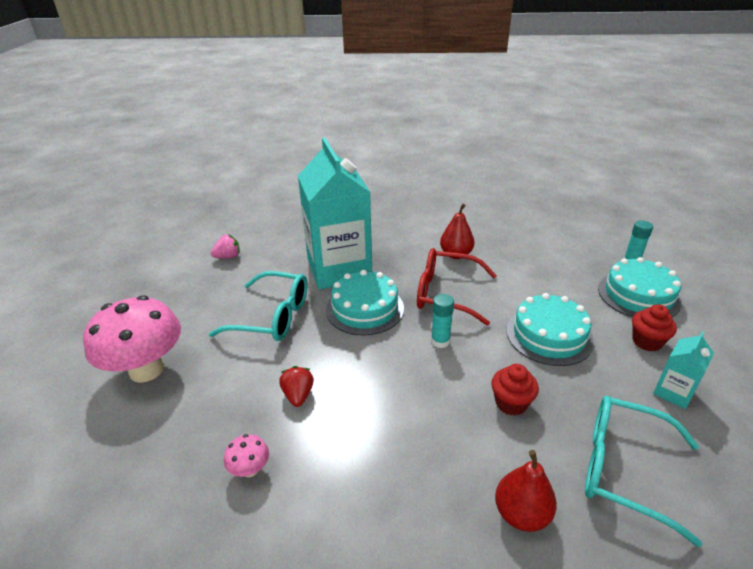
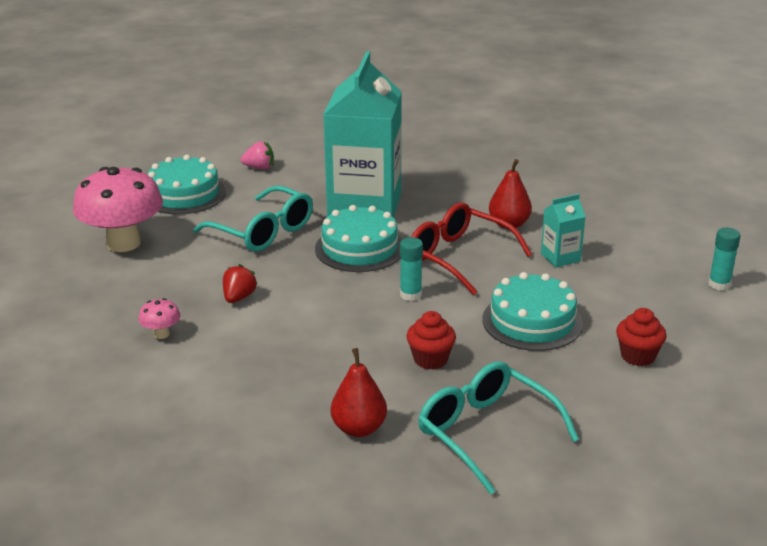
camera: 25 degrees right, 5 degrees down
(638, 295) = (685, 316): turquoise cake -> turquoise cake (184, 194)
(673, 392) = (611, 401): turquoise carton -> turquoise carton (560, 257)

